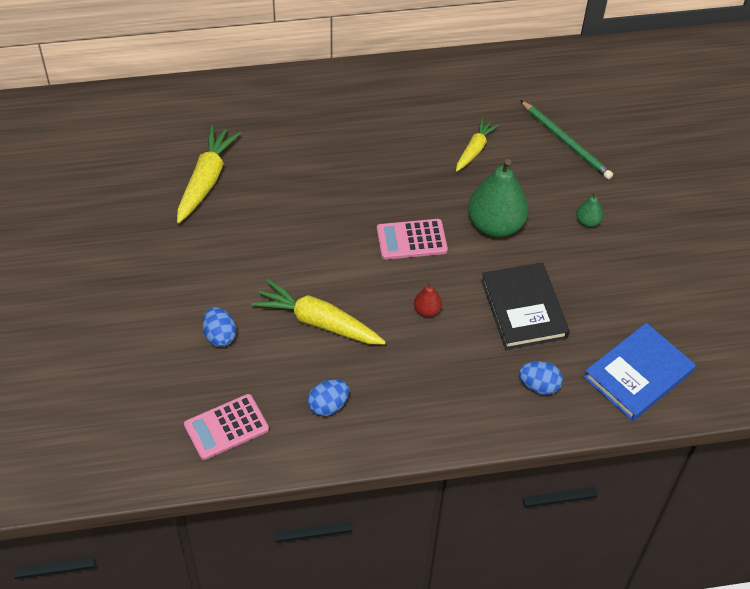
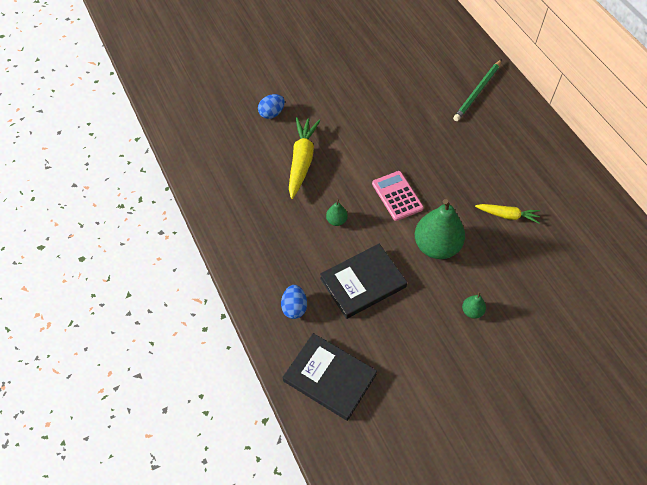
camera: 75 degrees right, 5 degrees up
(206, 180) = (395, 70): yellow carrot -> none
(226, 427) = (204, 136): pink calculator -> none
(328, 406) = (236, 184): blue egg -> none
(427, 310) = (336, 220): red pear -> green pear
(566, 142) = (552, 278): green pencil -> green pencil (477, 92)
(638, 374) = (329, 377): blue book -> black book

